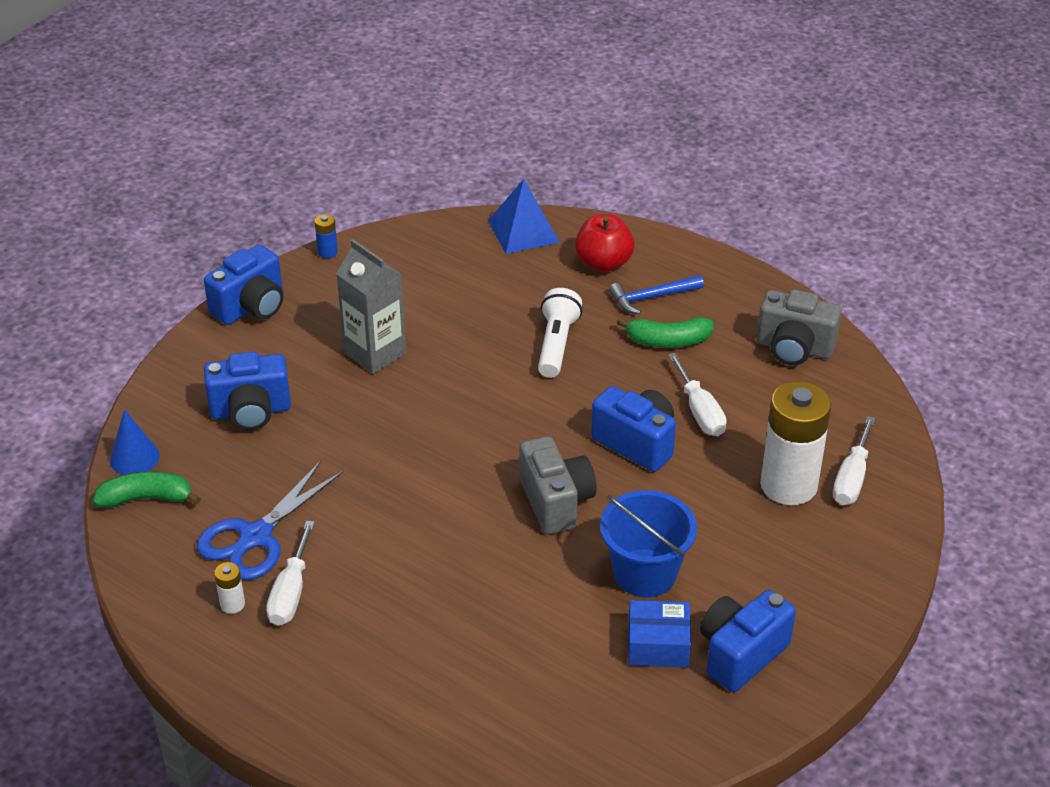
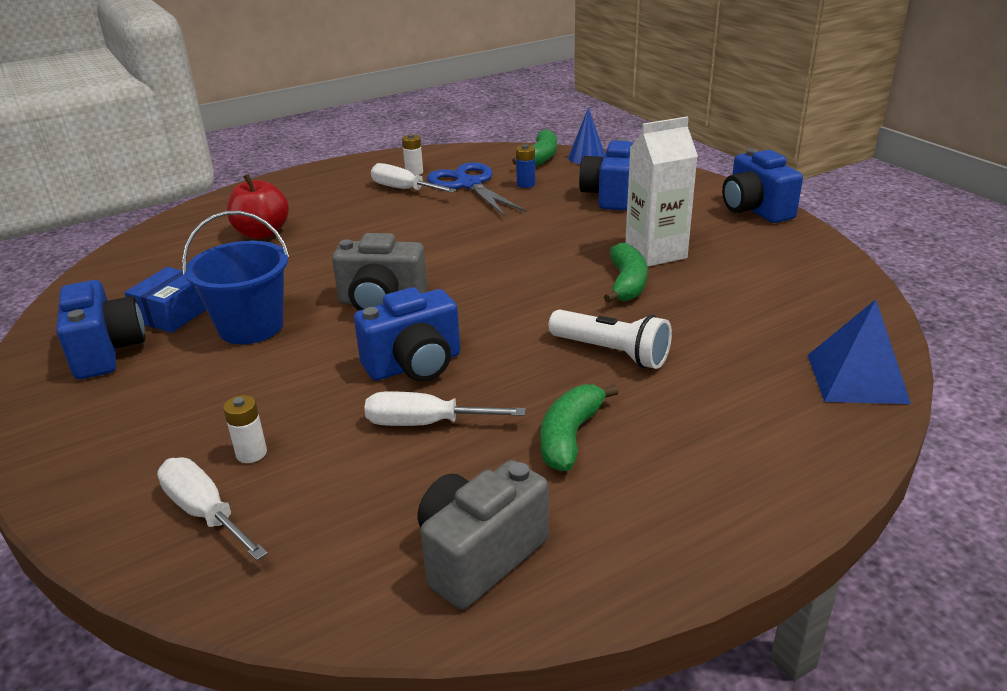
camera: 115 degrees right, 10 degrees down
(327, 252) = (837, 252): blue battery -> blue battery (526, 184)
(375, 353) = (655, 253): grey carton -> white carton
(443, 359) = (627, 284): none -> green banana
(603, 263) = (764, 427): red apple -> red apple (262, 233)
(651, 297) = (668, 448): blue hammer -> none
(788, 485) = (251, 453): white battery -> white battery, size x0.40

